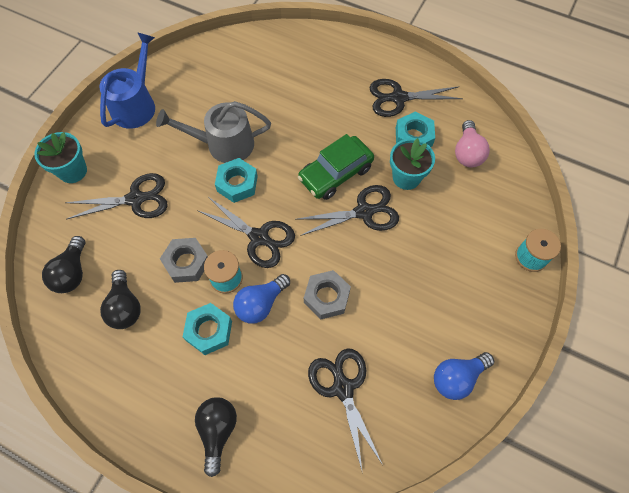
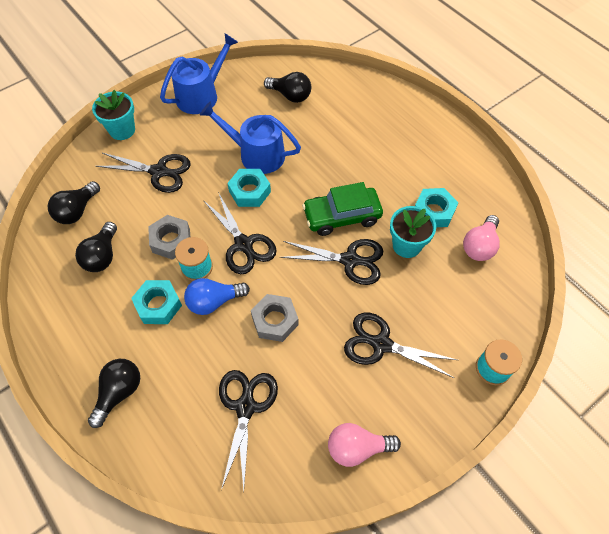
camera: 25 degrees right, 5 degrees down
(224, 144) = (257, 154): grey watering can -> blue watering can
(225, 73) = (290, 95): none -> black light bulb
(398, 98) = (438, 172): black scissors -> black scissors (381, 344)
(457, 378) = (357, 448): blue light bulb -> pink light bulb

